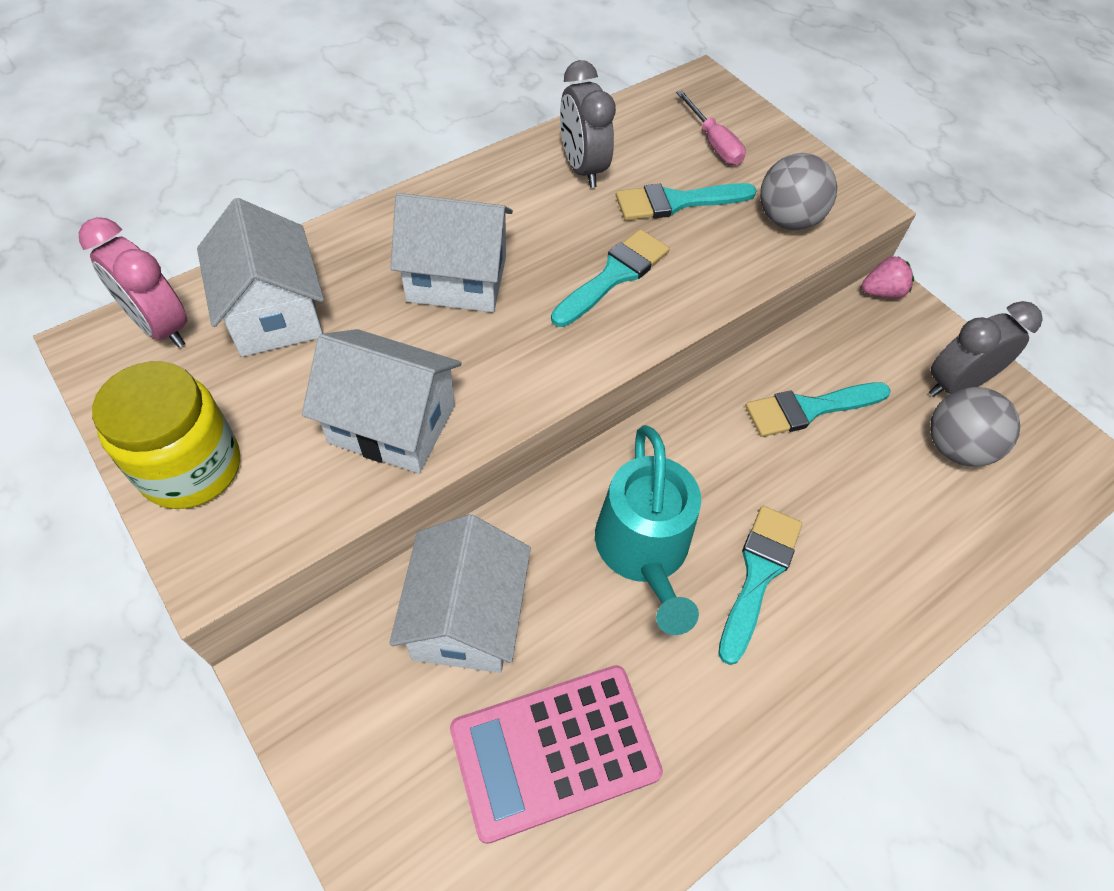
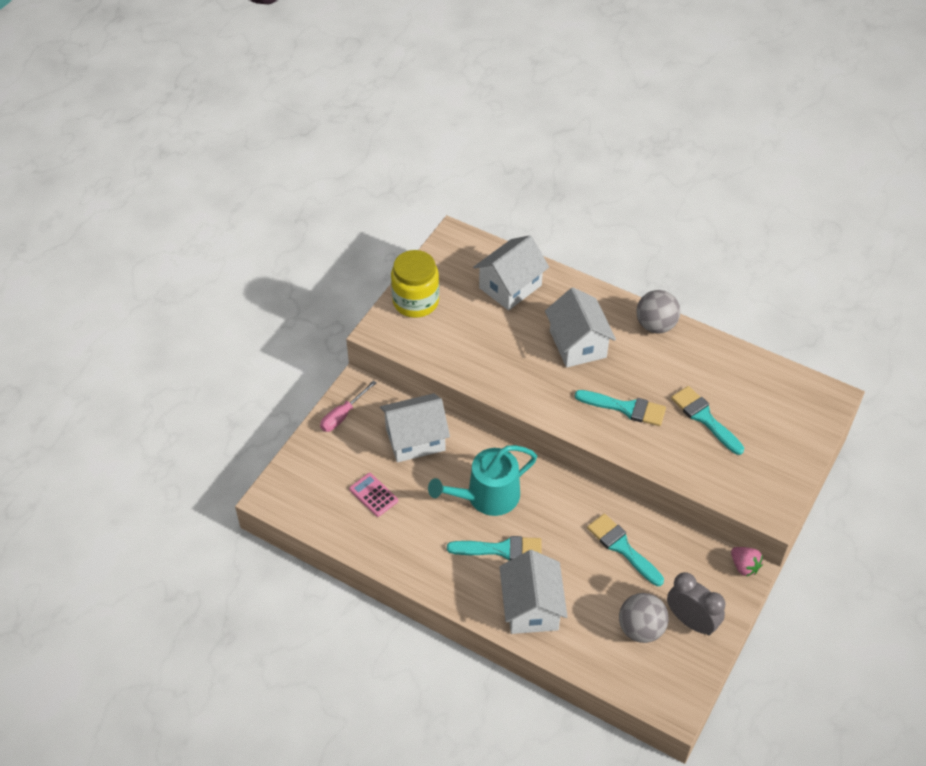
camera: 70 degrees right, 5 degrees down
(161, 327) = (477, 252): pink clock -> none
(392, 424) = (477, 357): white house -> white house (531, 607)
(555, 750) = (373, 495): pink calculator -> pink calculator, size x0.51
(582, 168) = (699, 365): grey clock -> none
(713, 143) = (772, 420): pink screwdriver -> pink screwdriver (343, 415)
(787, 220) = (729, 476): grey ball -> grey ball (655, 325)

